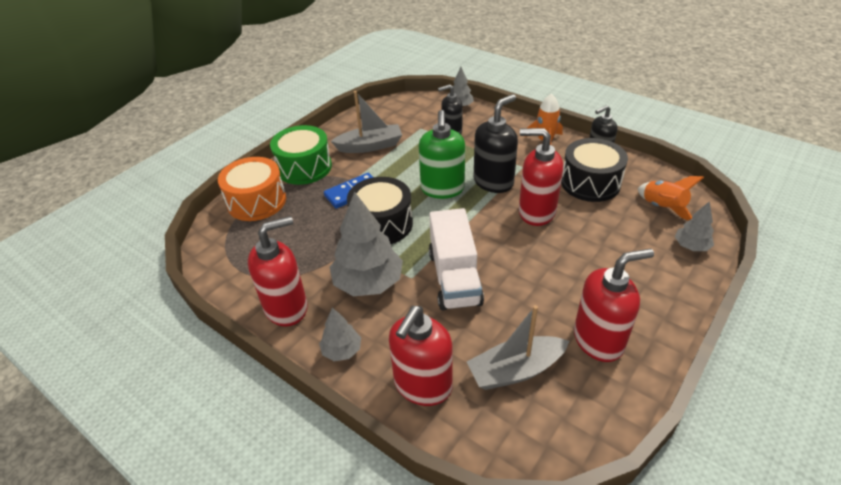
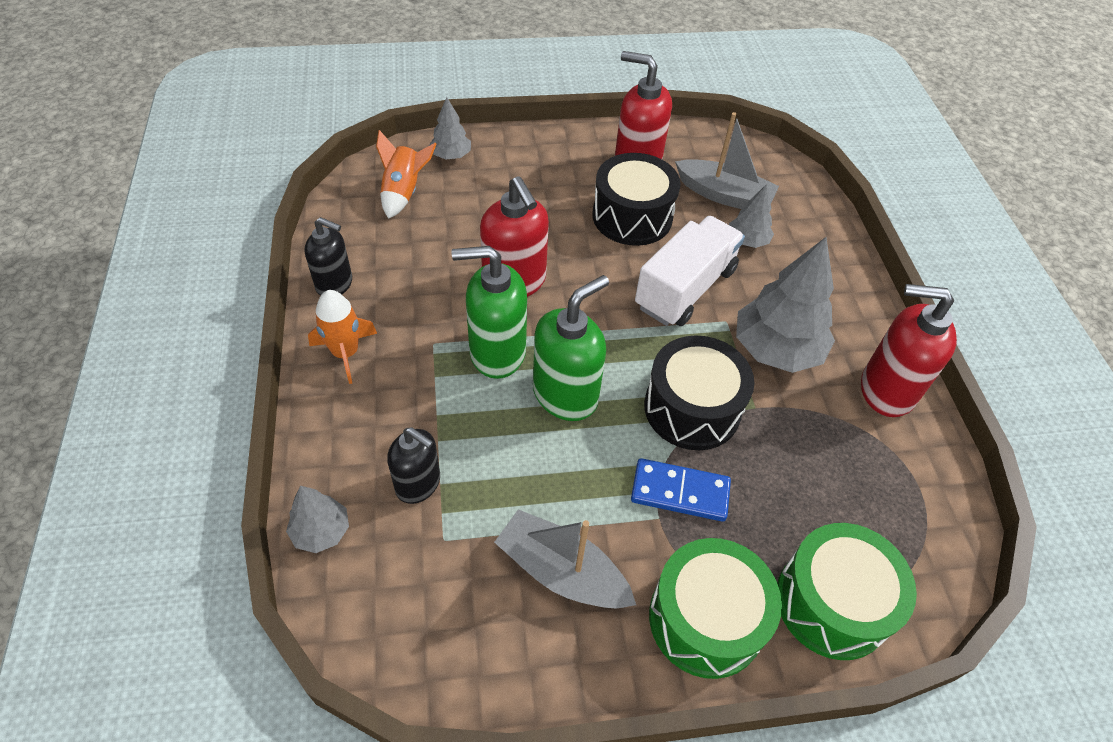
camera: 140 degrees left, 10 degrees up
(257, 201) = (832, 602): orange drum -> green drum
(342, 351) = (856, 308): grey tree -> grey tree (747, 241)
(422, 385) = (808, 237): red soap dispenser -> none
(493, 182) = (496, 352): black soap dispenser -> green soap dispenser
(590, 183) = (409, 264): black drum -> black drum (632, 216)

